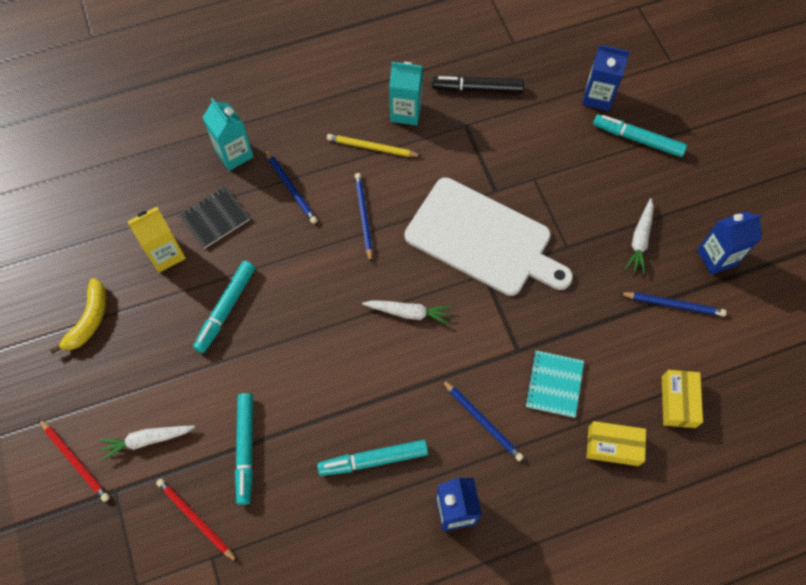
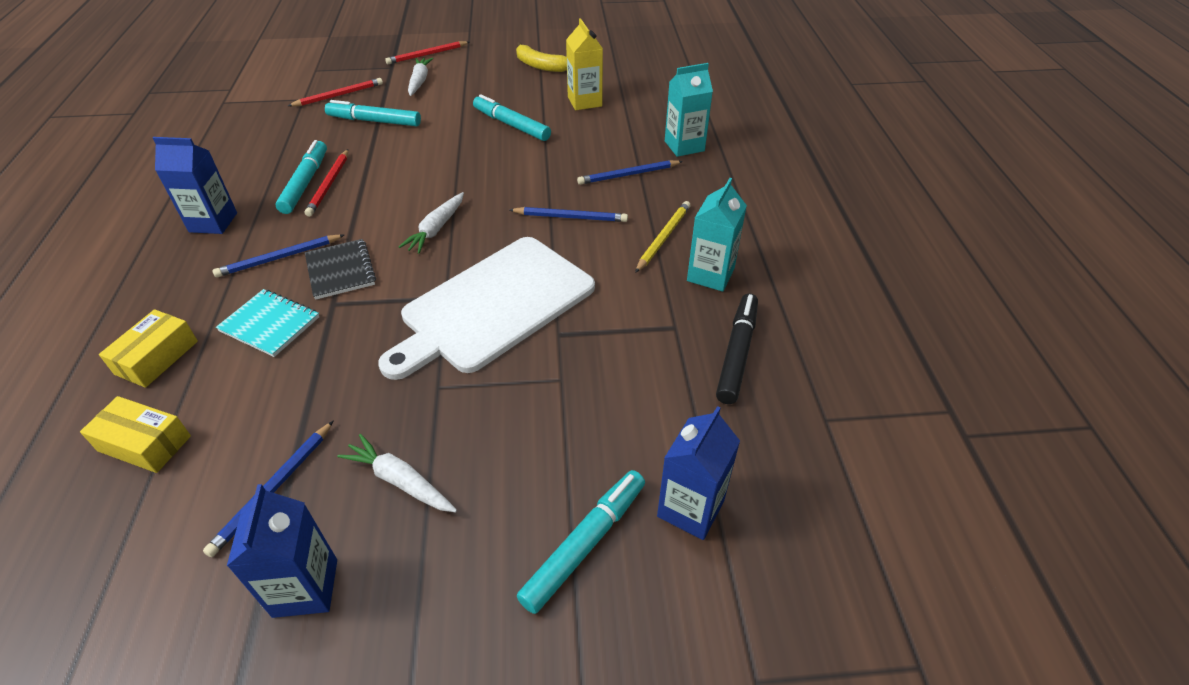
camera: 105 degrees right, 20 degrees down
(215, 218) = (611, 128): black notebook -> black notebook (340, 271)
(370, 435) = (329, 184): none -> red pencil

